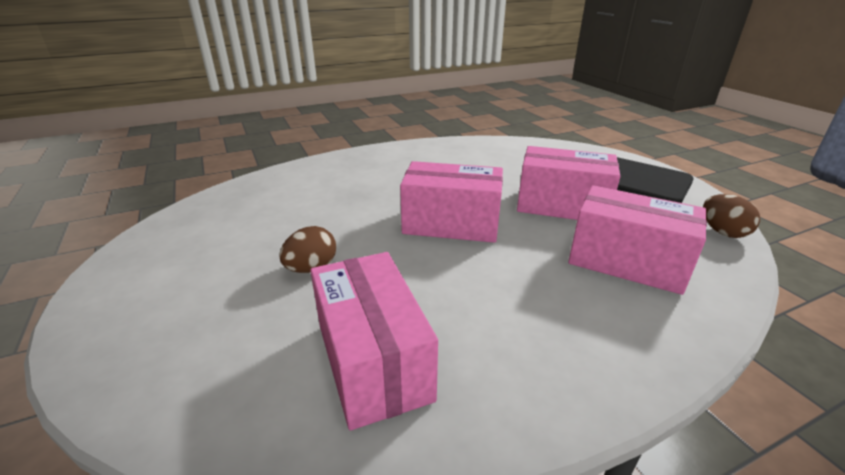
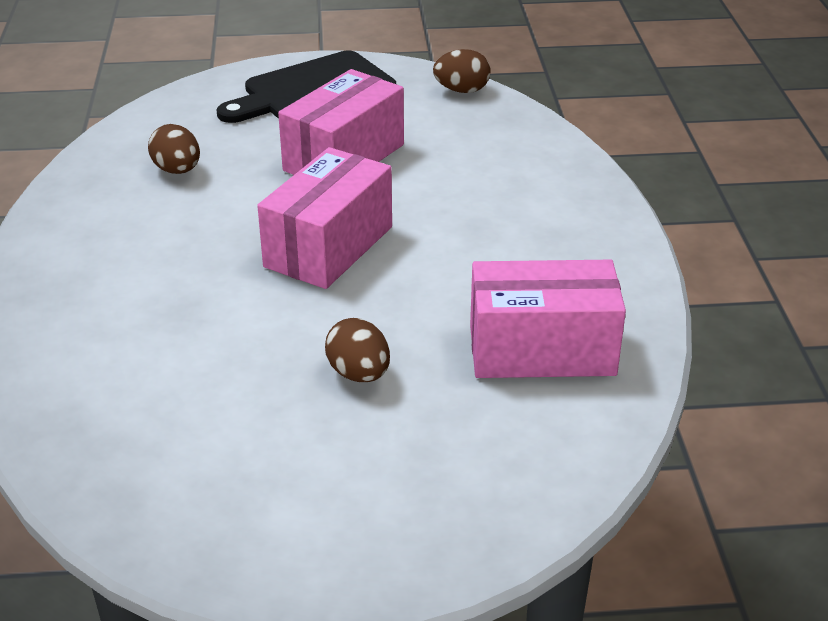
camera: 70 degrees left, 5 degrees up
(488, 162) = (177, 170): none -> brown egg
(626, 262) = (476, 162): pink box -> none

